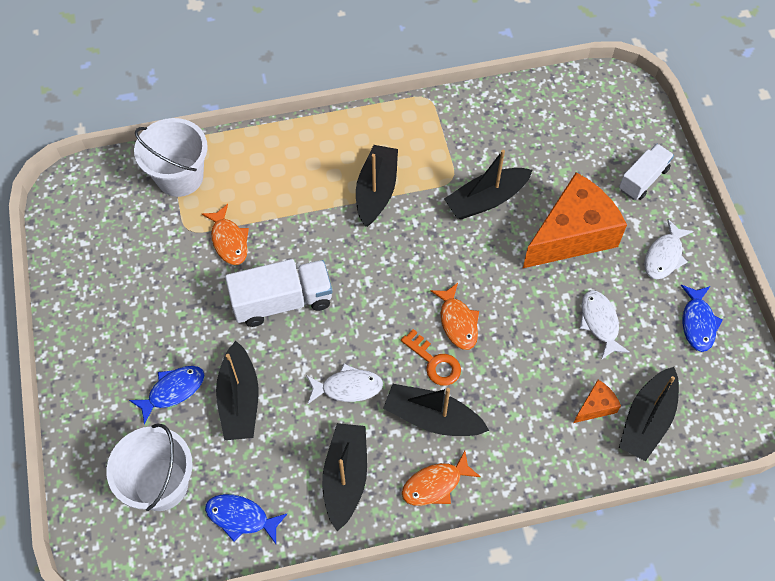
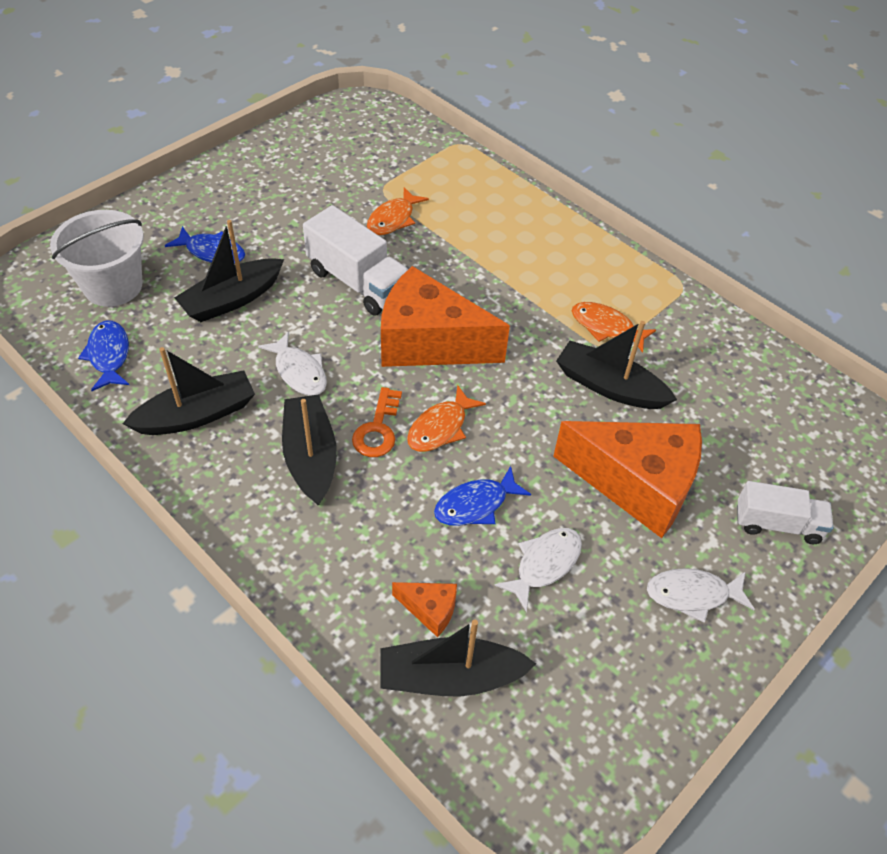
camera: 55 degrees right, 10 degrees down
(180, 177) = (431, 161): white bucket -> none
(375, 287) = (428, 342): none -> orange cheese
(376, 191) = (538, 295): black boat -> none
(435, 484) = (233, 494): orange fish -> orange fish (606, 327)
(698, 323) = (631, 677): blue fish -> blue fish (476, 505)

